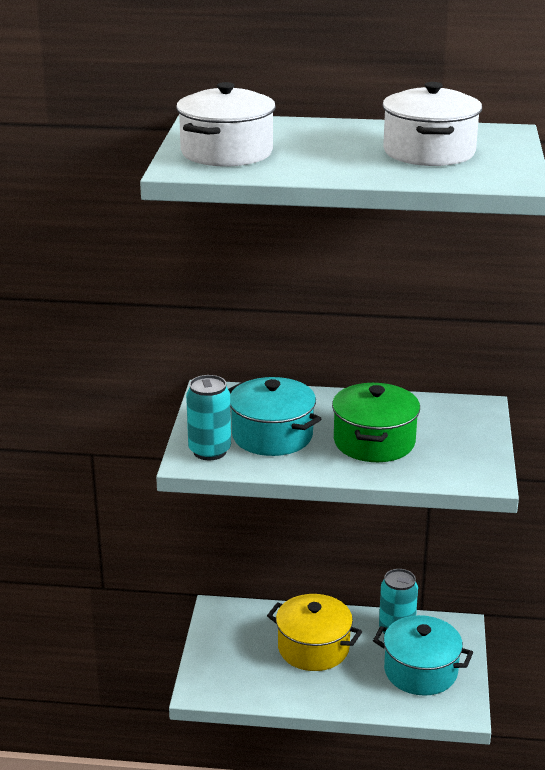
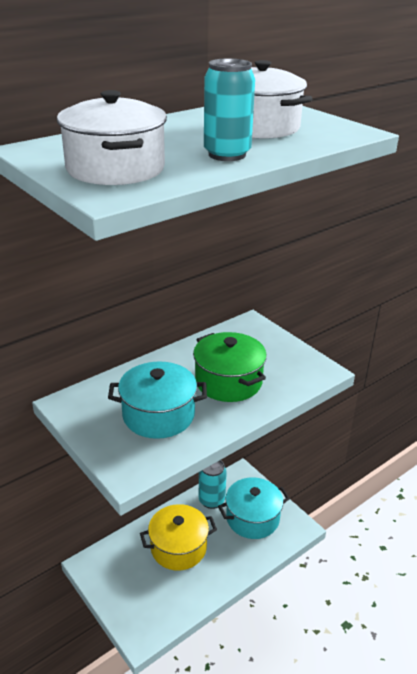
camera: 45 degrees left, 5 degrees up
(209, 451) = (132, 455): turquoise can -> turquoise can (227, 155)

